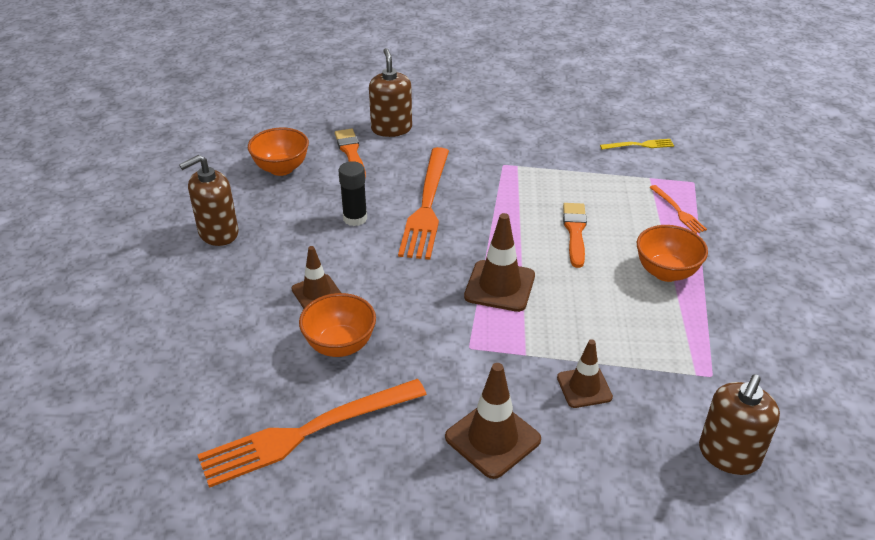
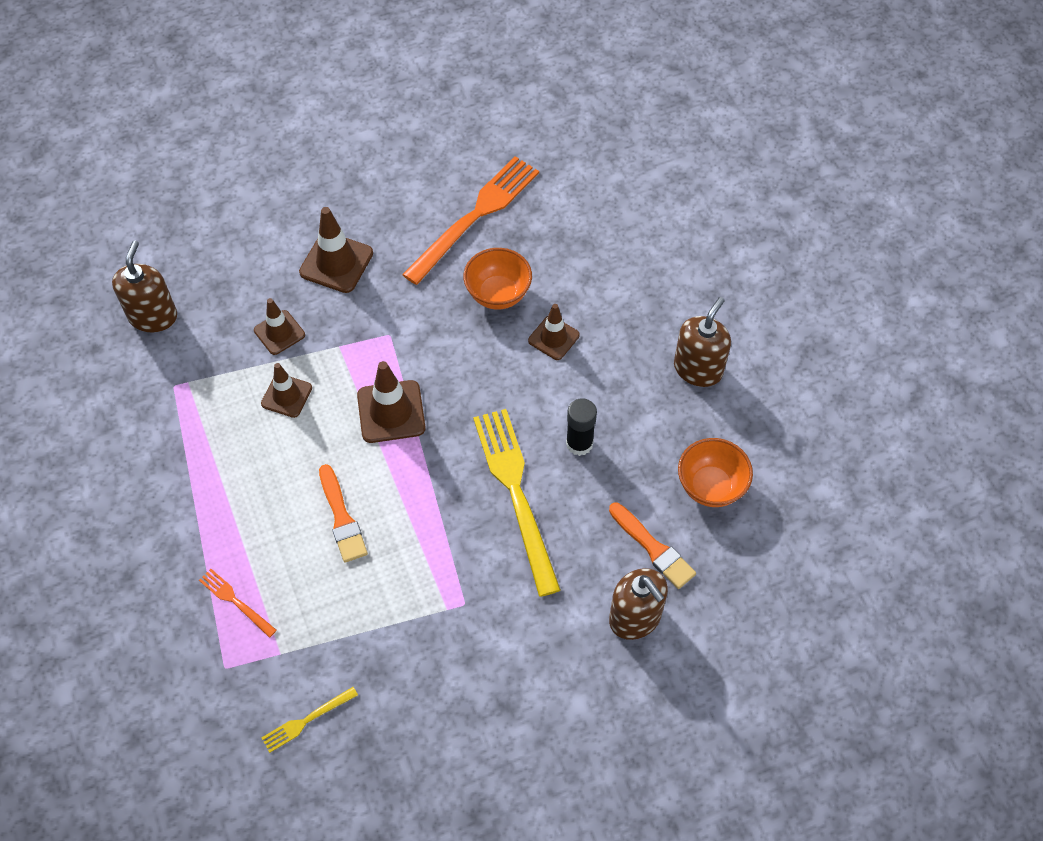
camera: 155 degrees right, 20 degrees up
(426, 206) = (516, 493): orange fork -> yellow fork
(594, 329) = (286, 396): none -> brown traffic cone
(666, 272) = (233, 495): orange bowl -> none

